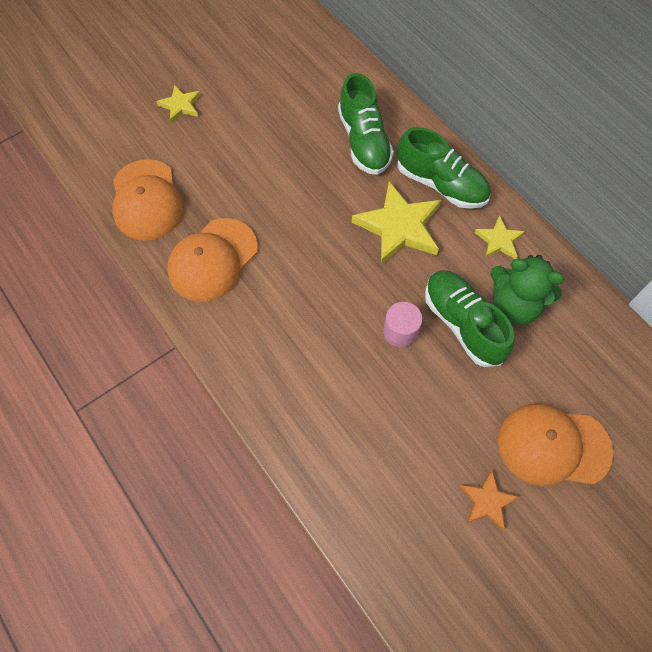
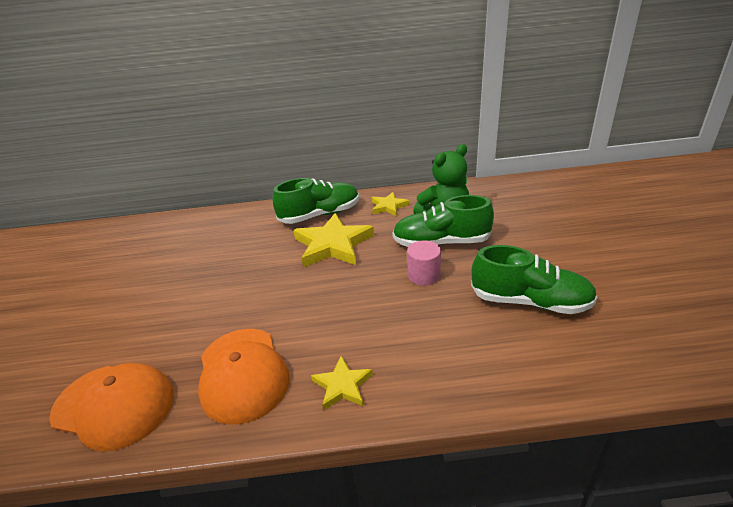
camera: 55 degrees left, 30 degrees down
(180, 105) = (57, 333): yellow star -> yellow star (342, 385)
(364, 141) = (243, 237): green shoe -> green shoe (530, 301)
(487, 501) = (603, 281): orange star -> none
(553, 446) = (567, 236): orange cap -> none

